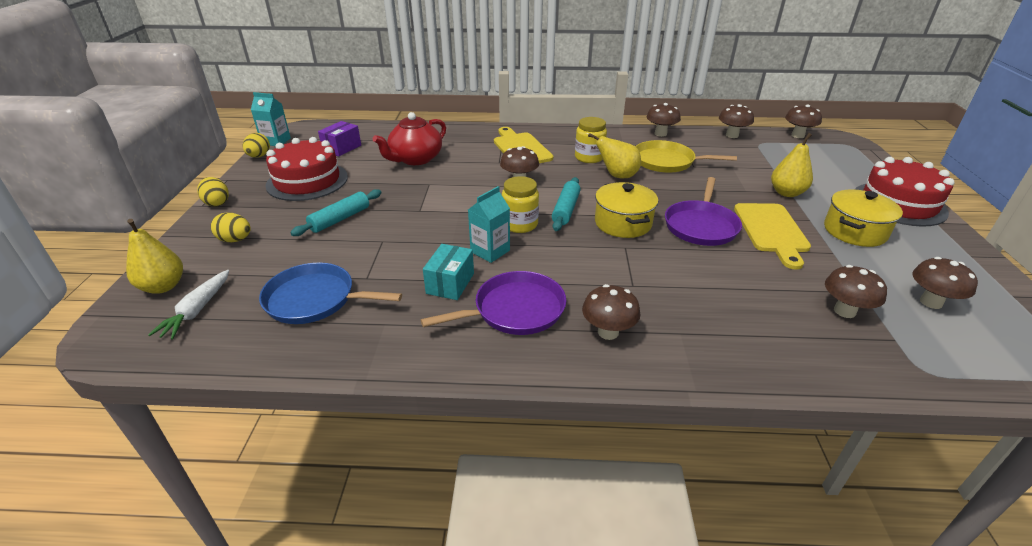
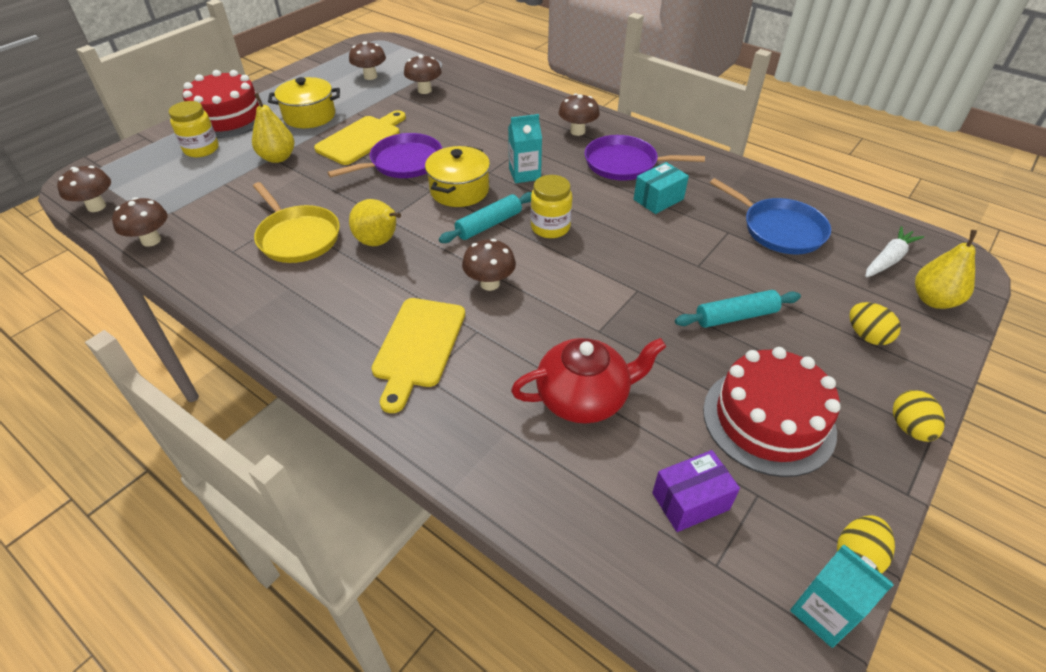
camera: 145 degrees left, 10 degrees up
(490, 251) = (603, 213): turquoise carton -> turquoise carton (524, 174)
(589, 157) = (363, 284): yellow jar -> yellow jar (201, 149)
(660, 134) = (213, 284): brown mushroom -> none

